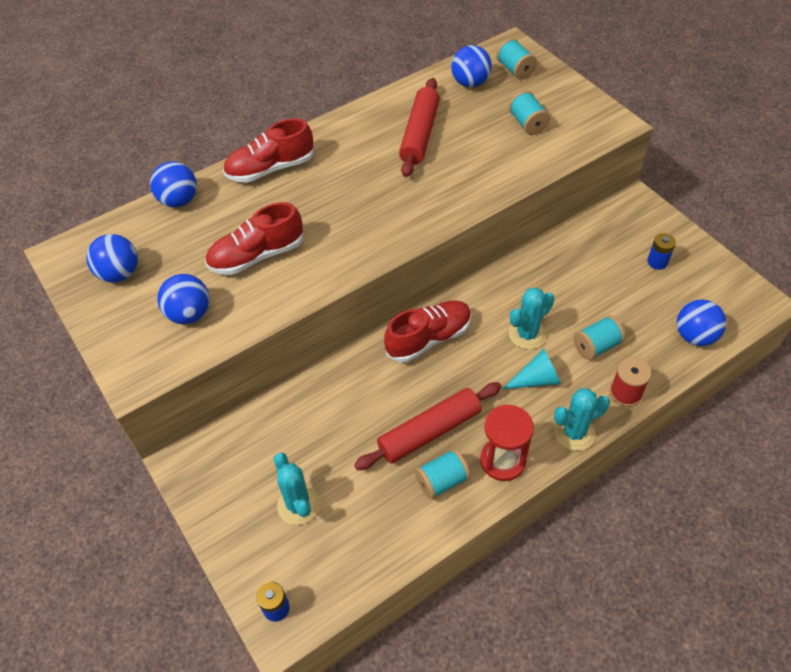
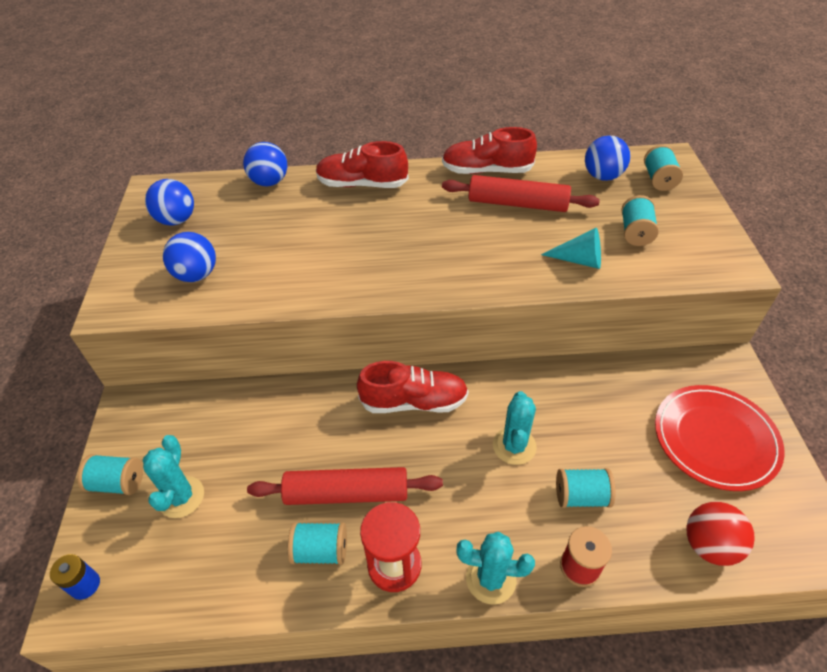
camera: 30 degrees right, 5 degrees down
(232, 525) = (117, 483): none -> turquoise spool
(257, 256) = (290, 250): red shoe -> red shoe (487, 171)
(420, 134) = (517, 204): red rolling pin -> red rolling pin turned 60 degrees clockwise
(527, 334) = (514, 446): turquoise cactus -> turquoise cactus turned 75 degrees counterclockwise
(537, 379) = (491, 498): turquoise cone -> turquoise cone (579, 260)
(657, 262) = (715, 439): blue battery -> red plate
(694, 336) = (709, 545): blue ball -> red ball

